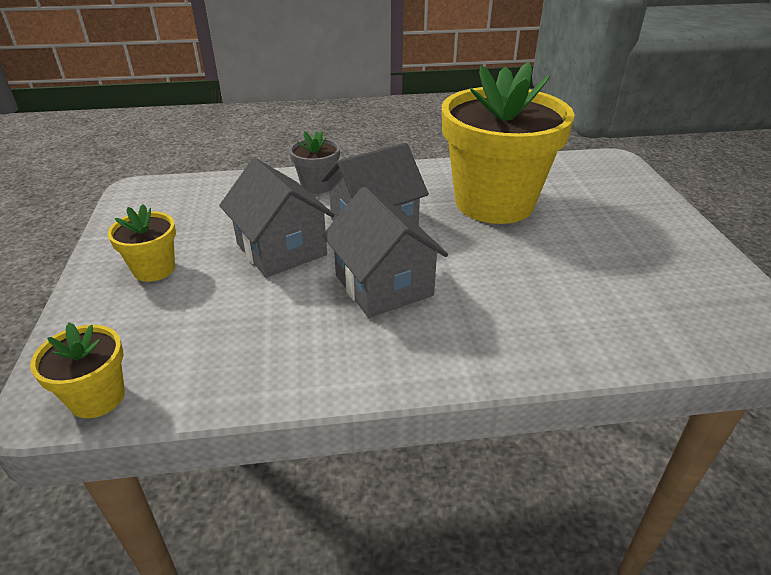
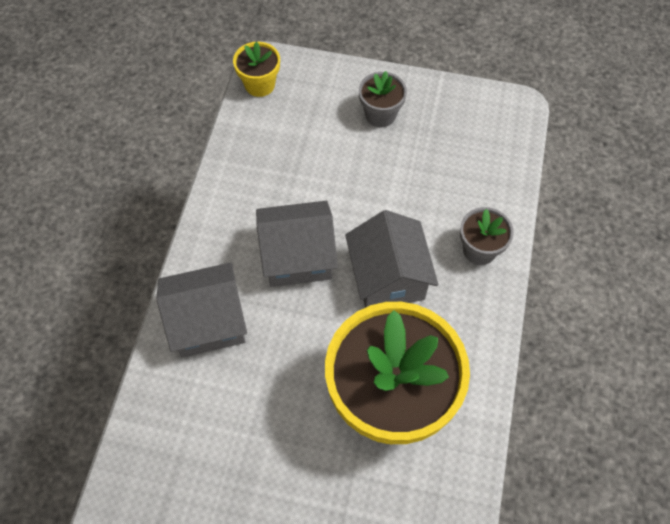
camera: 110 degrees right, 25 degrees up
(154, 269) = (380, 114): yellow flower pot -> grey flower pot
(281, 249) = (375, 198): grey house -> grey house (208, 322)

